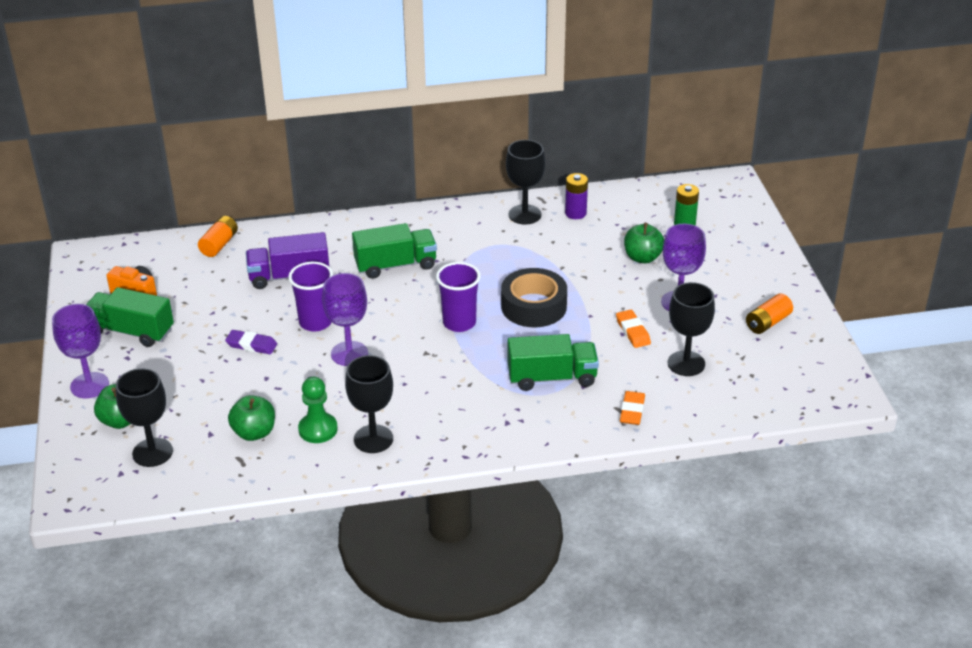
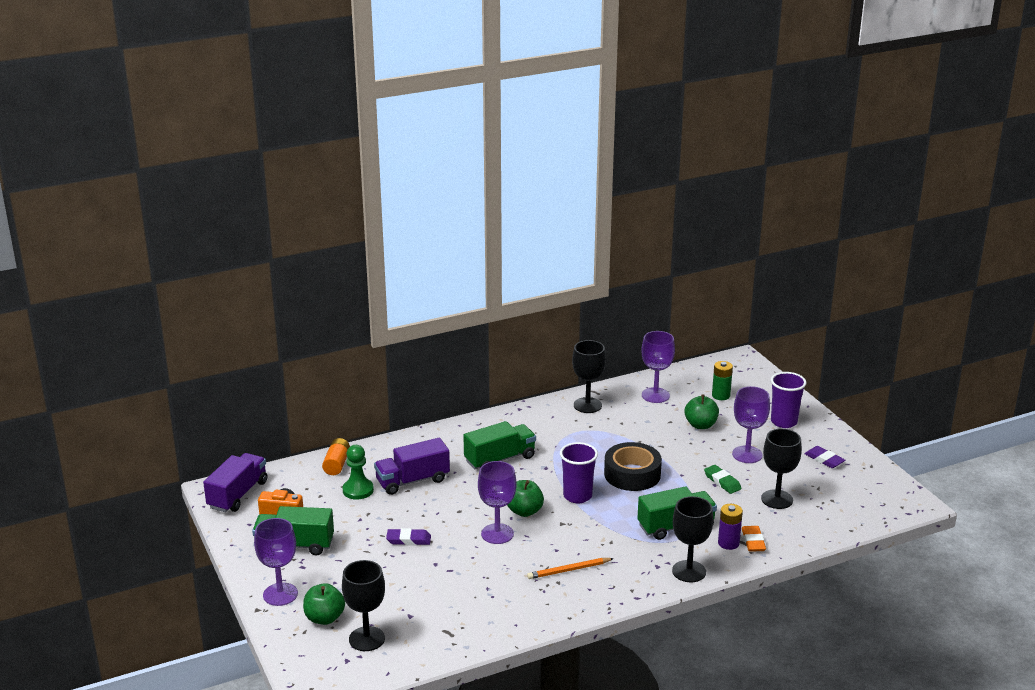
camera: 15 degrees left, 10 degrees down
(101, 264) = (238, 495): none -> purple truck
(254, 433) = (448, 608): green apple -> green apple (524, 511)
(315, 322) = (455, 514): purple cup -> purple cup (784, 422)
(318, 429) = (502, 597): green pawn -> green pawn (358, 490)
(373, 439) = (553, 597): black goblet -> black goblet (689, 571)
(406, 410) = (569, 570): none -> orange pencil
(575, 213) = (628, 399): purple battery -> purple battery (728, 543)
(608, 213) = (655, 395): none -> purple goblet
(633, 331) = (722, 482): orange eraser -> green eraser
(768, 323) = (824, 459): orange battery -> purple eraser

